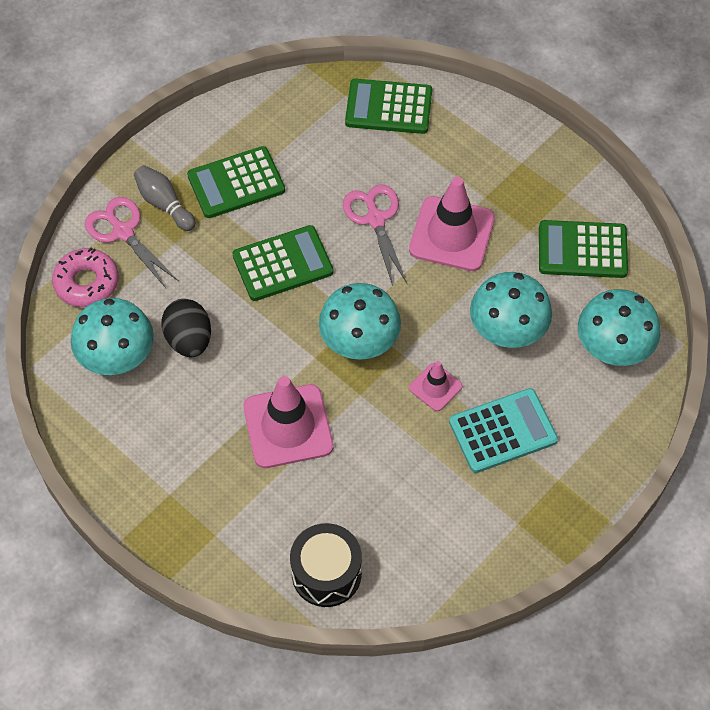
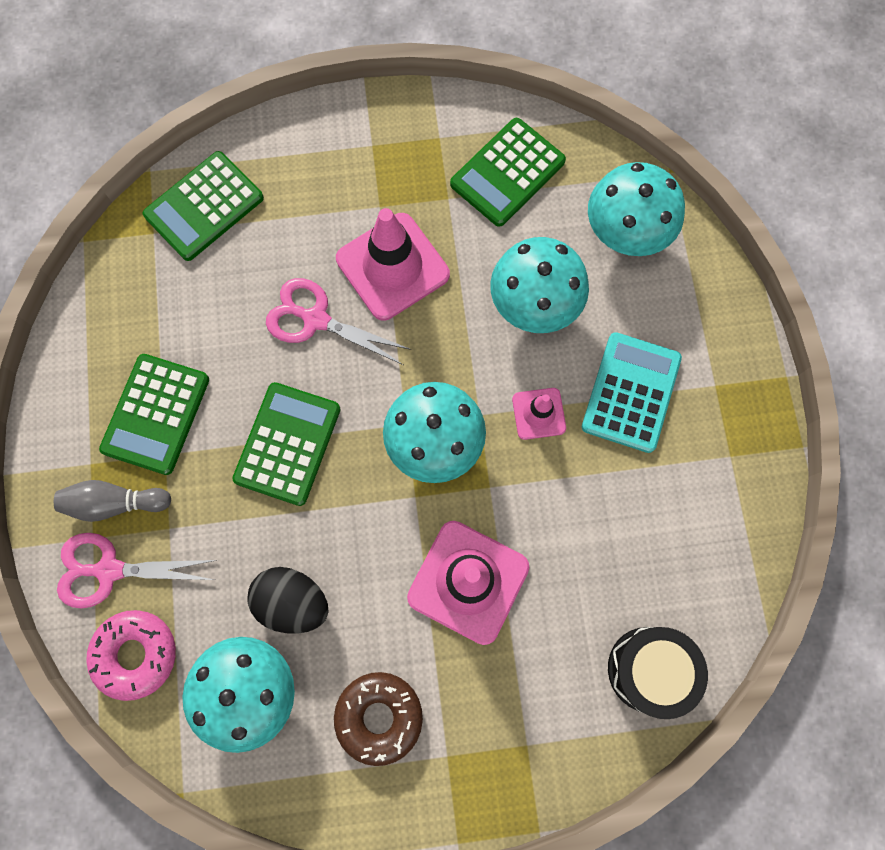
camera: 50 degrees left, 15 degrees up
(161, 438) = (379, 716): none -> brown donut

